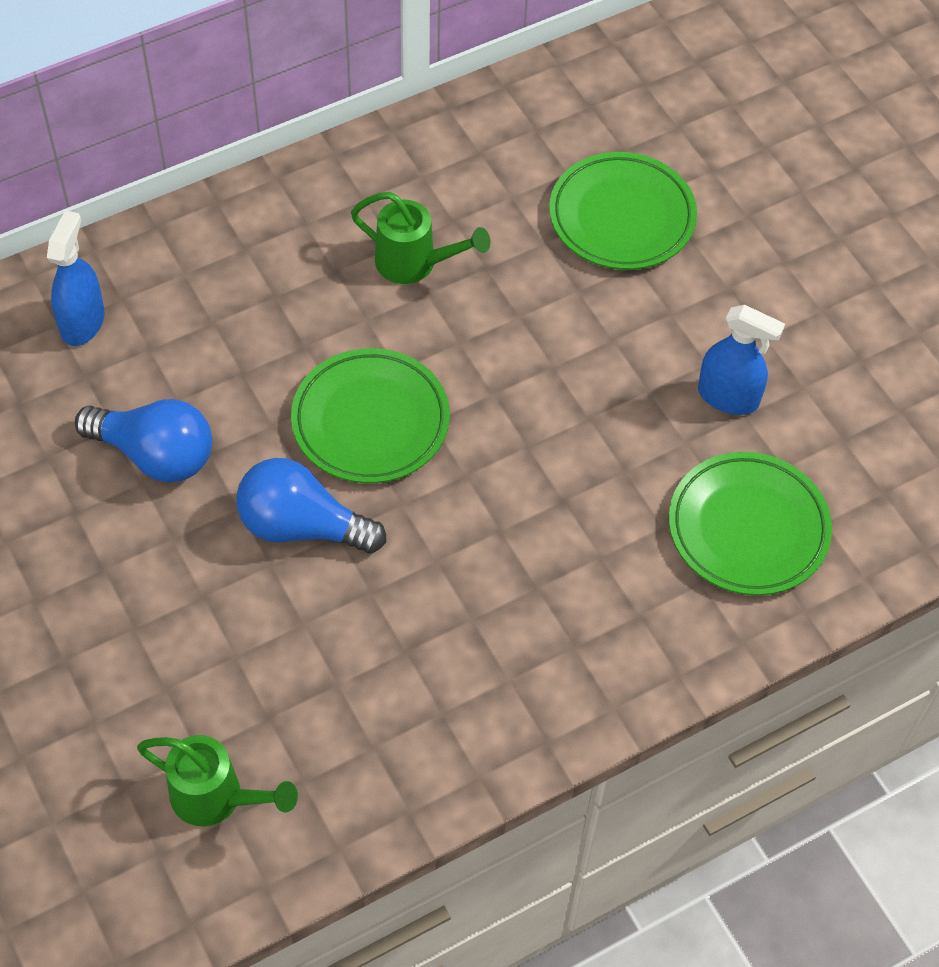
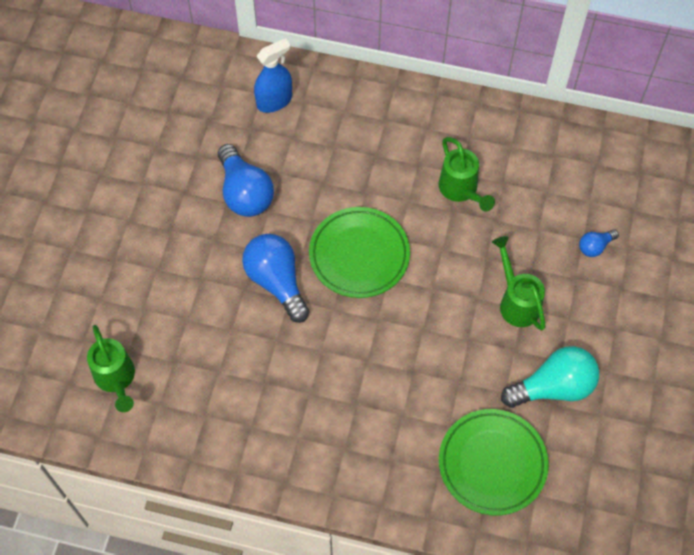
camera: 45 degrees right, 5 degrees up
(598, 337) = (516, 302): none -> green watering can
(621, 217) = (595, 247): green plate -> blue light bulb
(728, 397) = (553, 387): blue spray bottle -> turquoise light bulb

